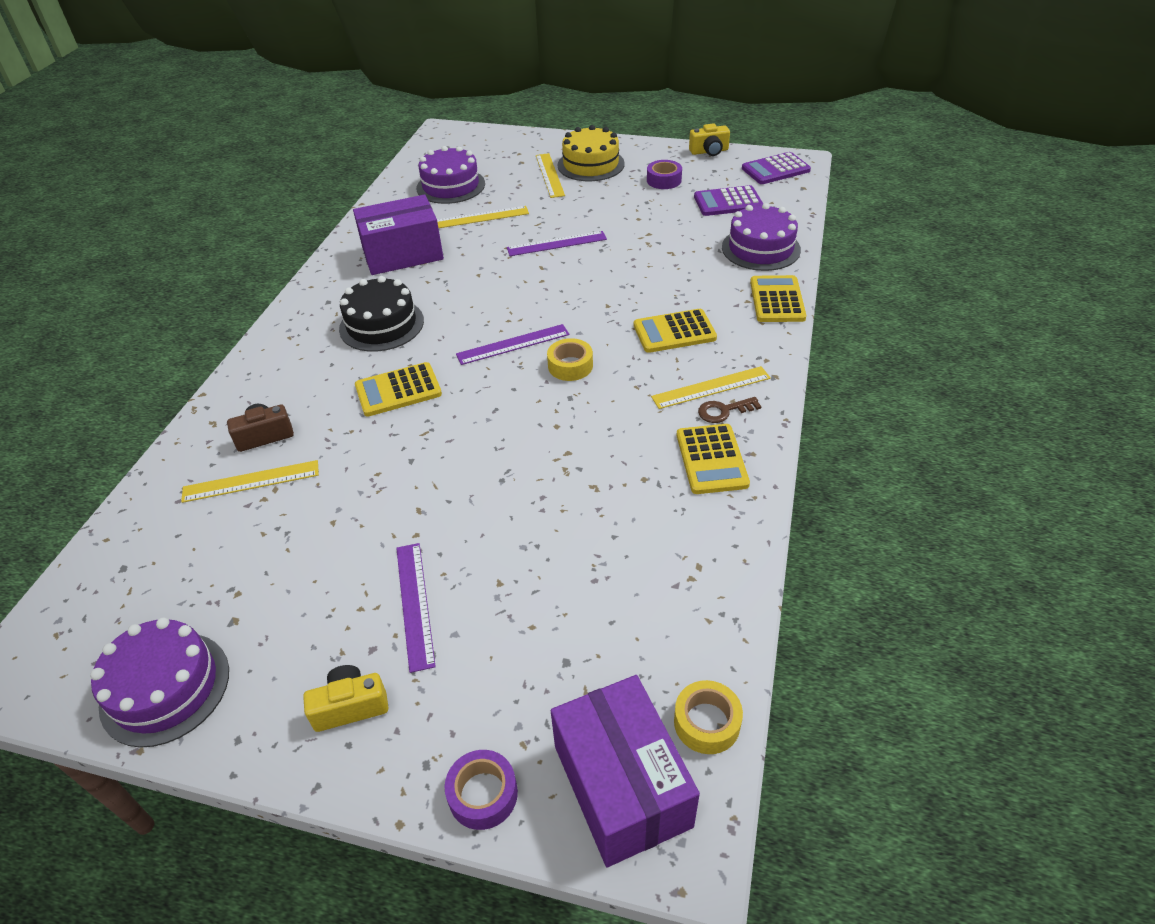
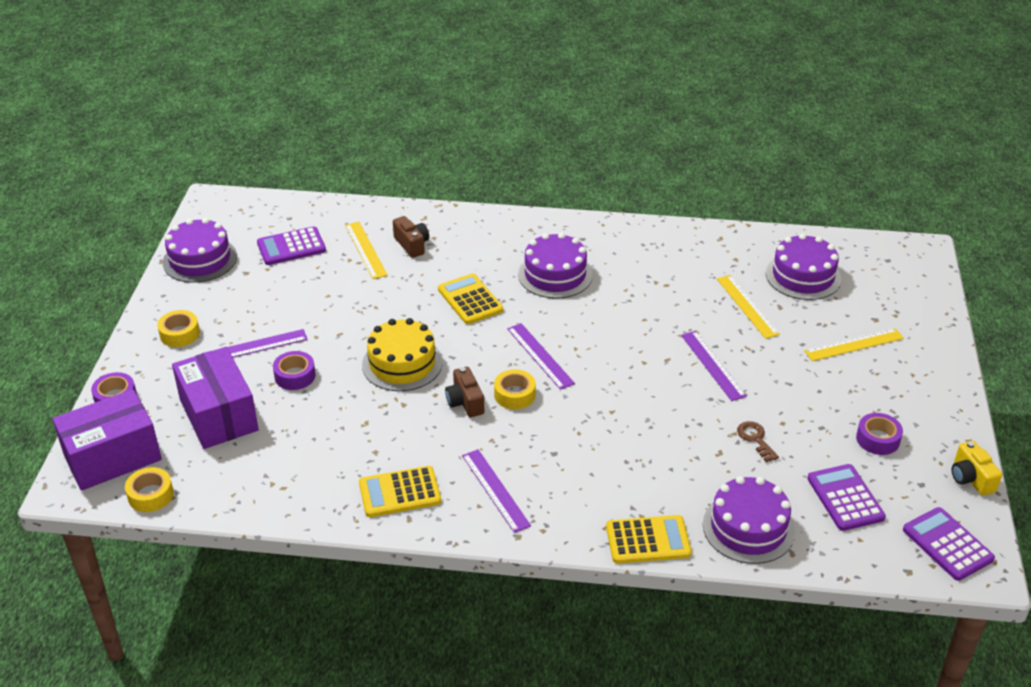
camera: 80 degrees right, 5 degrees down
(198, 564) = (291, 247): none -> purple calculator
(350, 706) = (179, 334): yellow camera -> yellow tape
(381, 325) = (555, 275): black cake -> purple cake
(402, 254) = (666, 267): purple box -> purple box (218, 415)
(490, 556) = (295, 376): none -> purple tape
(574, 402) = (465, 402): none -> brown camera
(591, 164) = (892, 375): yellow cake -> yellow cake (402, 363)
(674, 332) = (577, 461): yellow calculator -> none
(711, 387) = (495, 490): yellow ruler -> purple ruler
(724, 411) = (463, 499): brown key -> brown key (755, 439)

